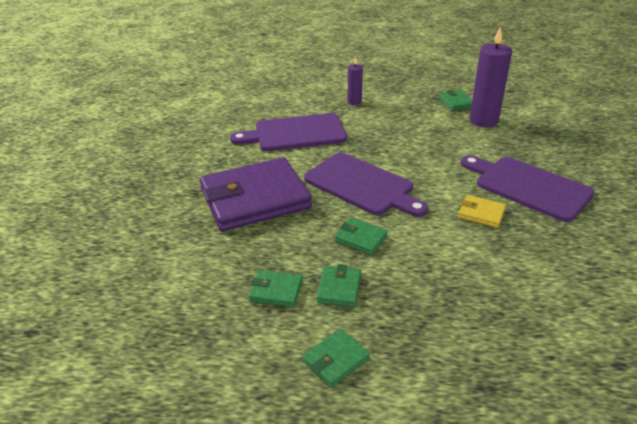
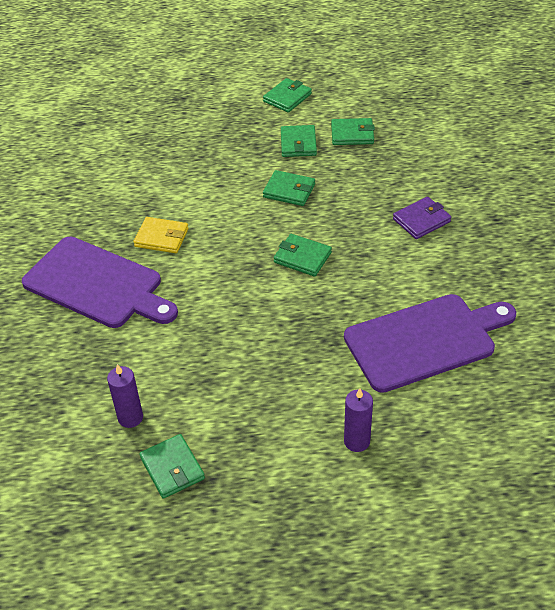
camera: 170 degrees right, 10 degrees up
(255, 199) = (421, 220): purple wallet -> purple wallet, size x0.41
(362, 185) = (302, 257): purple cutting board -> green wallet
(483, 121) = (130, 417): purple candle -> purple candle, size x0.53

